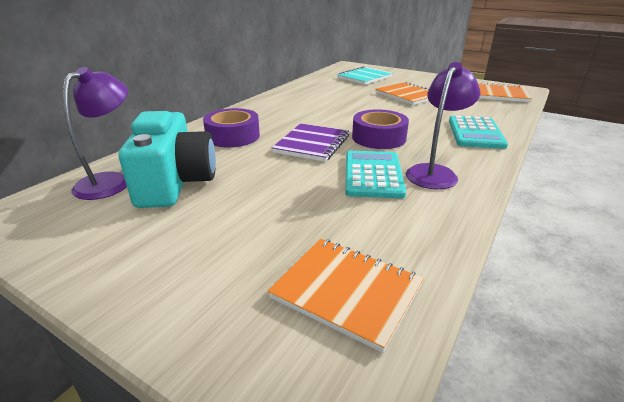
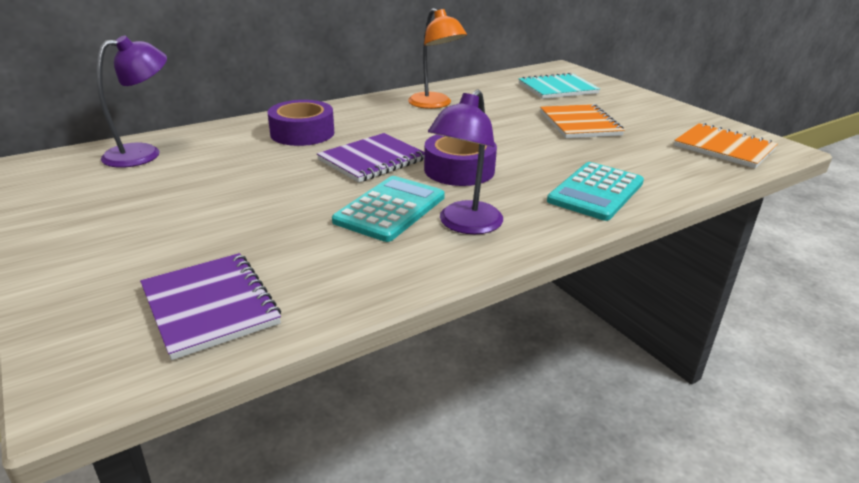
camera: 25 degrees right, 0 degrees up
(175, 183) = (193, 168): turquoise camera -> none
(302, 99) = (435, 104): none -> orange lamp
(346, 292) = (210, 306): orange notebook -> purple notebook
(434, 172) = (465, 225): purple lamp -> purple lamp turned 150 degrees clockwise

